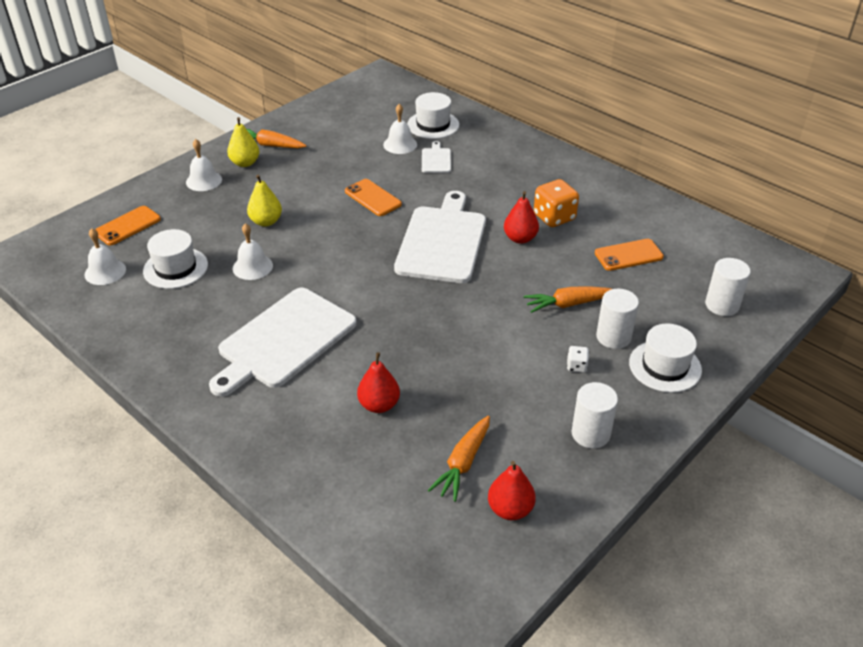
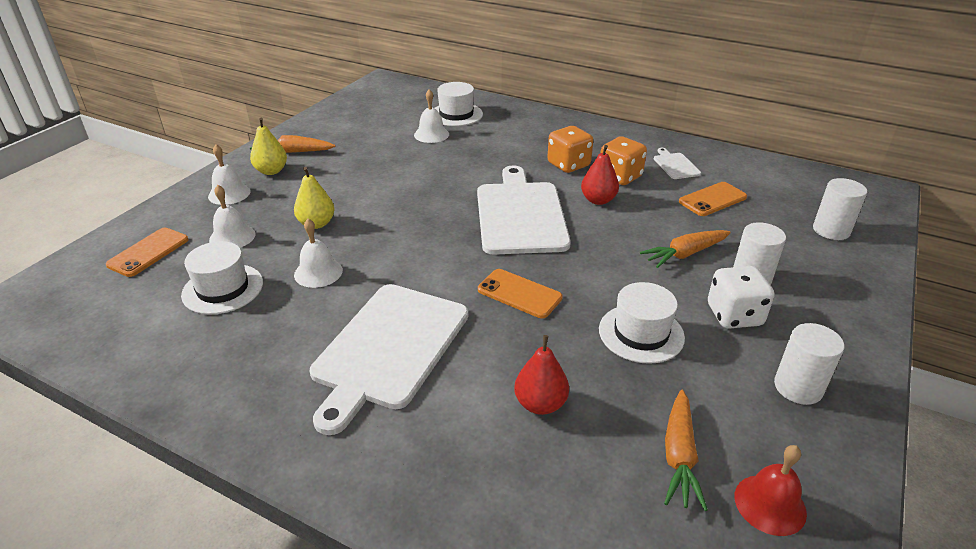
camera: 15 degrees left, 5 degrees down
(105, 271) = (131, 307): white bell -> white bell (232, 237)
(372, 198) = (426, 185): orange phone -> orange phone (519, 294)
(436, 159) = (474, 142): white cutting board -> white cutting board (675, 165)
(510, 509) = (770, 504): red pear -> red bell
(512, 197) = (568, 165): none -> orange dice
(576, 366) = (734, 315): white dice -> white dice, size x2.03
(665, 366) = (821, 298): white hat -> white hat (641, 333)

